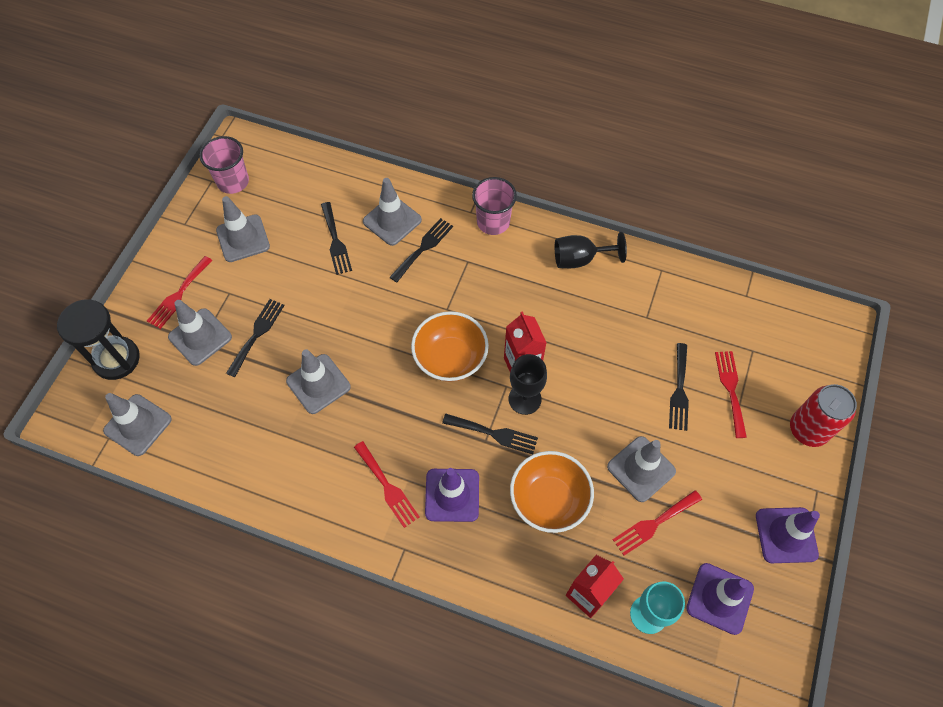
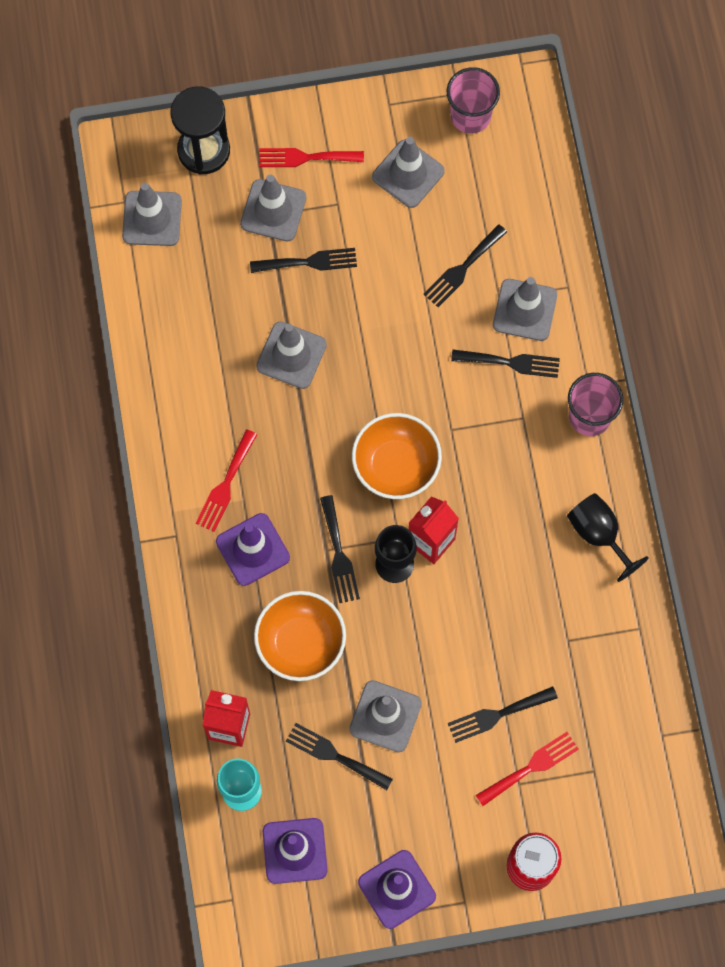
camera: 60 degrees right, 10 degrees up
(654, 524) = (334, 755): red fork -> black fork

